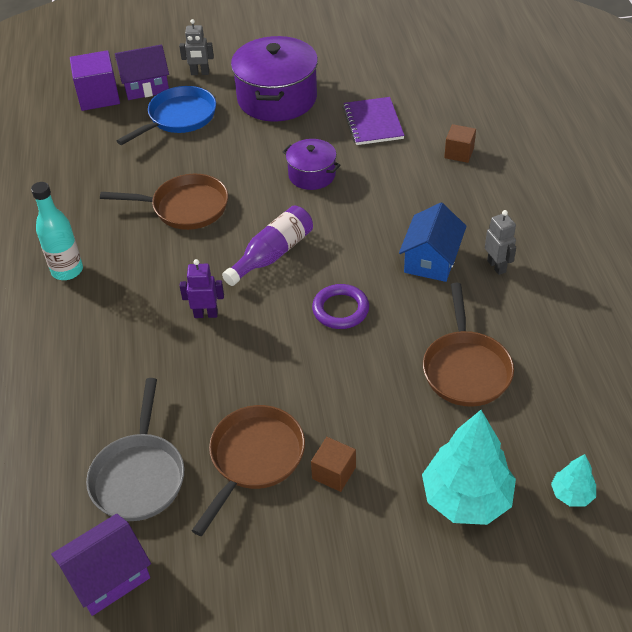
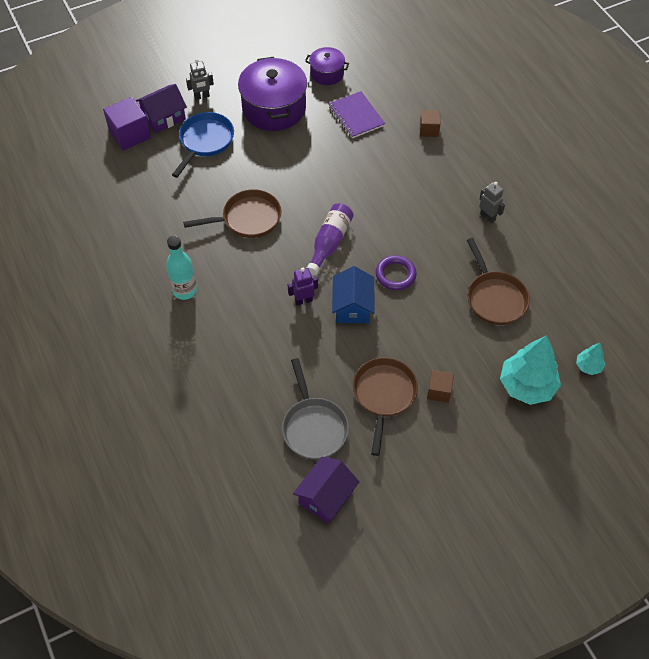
camera: 20 degrees left, 10 degrees up
(312, 175) = (330, 171): purple pot -> purple pot (327, 73)
(431, 260) = (442, 222): blue house -> blue house (352, 306)

